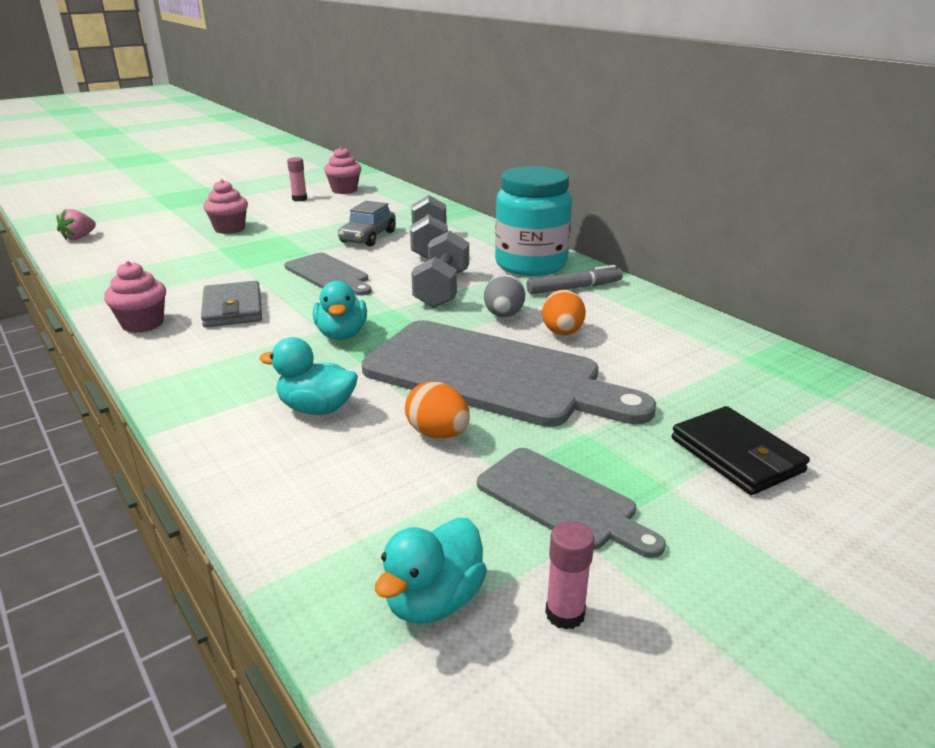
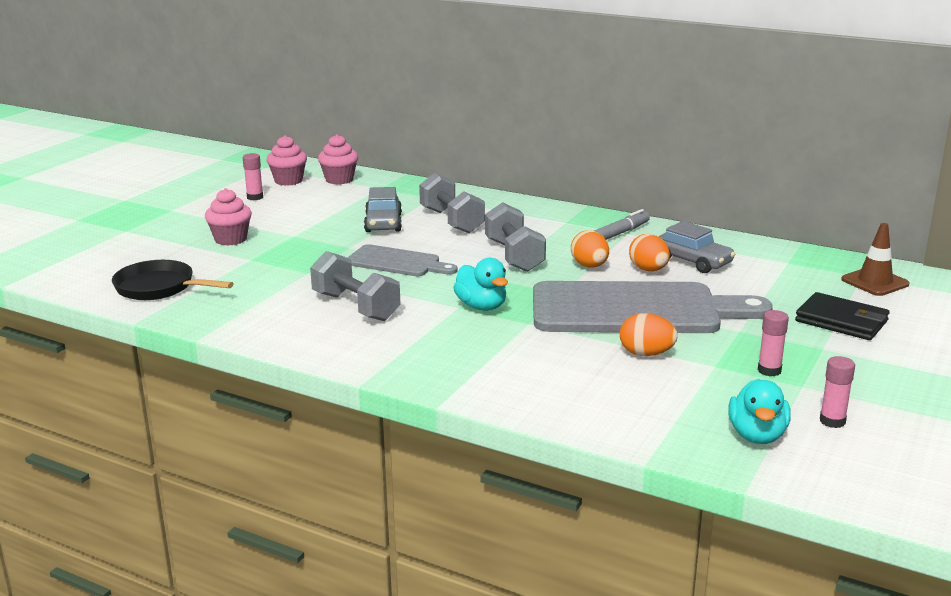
camera: 25 degrees left, 5 degrees down
(79, 238) = (78, 276): pink strawberry -> none
(116, 258) = (159, 288): none -> black pan
(143, 324) = (293, 335): pink cupcake -> pink cupcake (339, 180)
(233, 309) = (355, 307): grey wallet -> grey dumbbell
(317, 408) = (539, 359): turquoise duck -> none
(503, 315) = (589, 266): grey egg -> orange egg
(530, 264) = (559, 222): turquoise jar -> none
(561, 501) = (769, 370): grey cutting board -> pink glue stick
(623, 333) = (692, 261): none -> grey car
(838, 411) = (875, 282): none -> brown traffic cone

